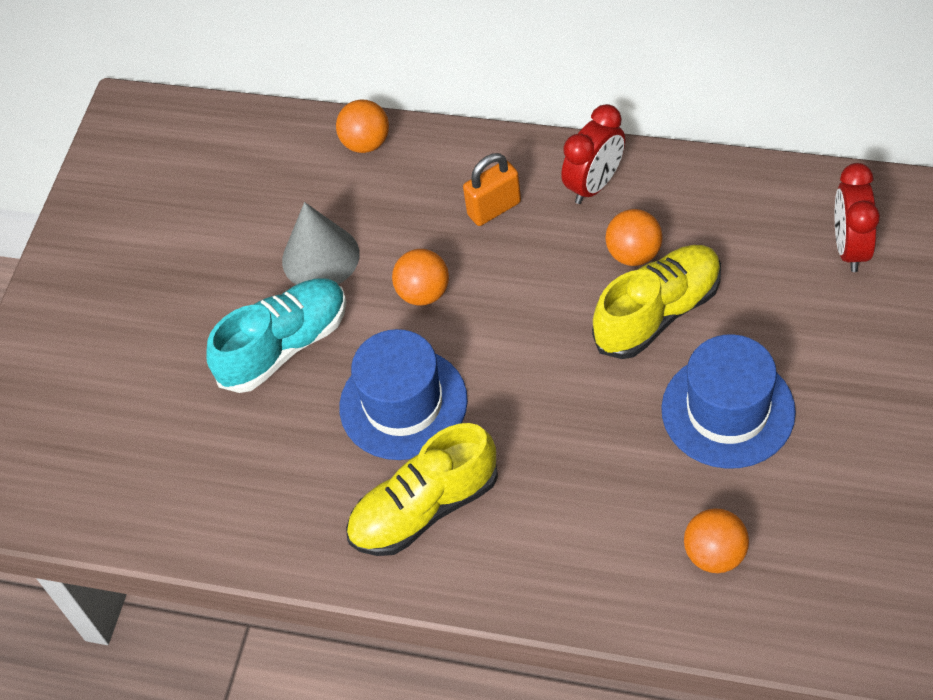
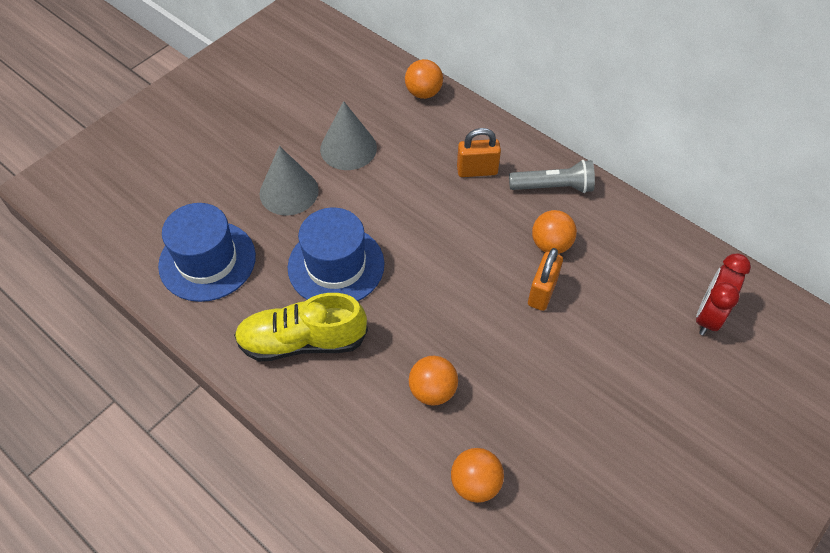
camera: 20 degrees right, 0 degrees up
(284, 346) = (289, 192): turquoise shoe -> grey cone
(423, 293) = (396, 201): orange ball -> orange ball (432, 390)
(594, 185) = (553, 187): red clock -> grey flashlight
(658, 313) = (542, 292): yellow shoe -> orange padlock
(728, 410) = (549, 385): blue hat -> blue hat (207, 261)

